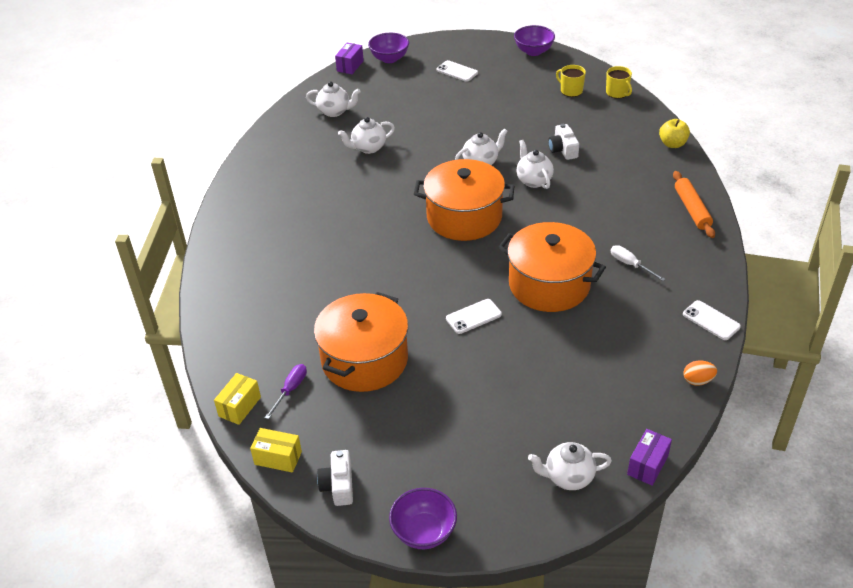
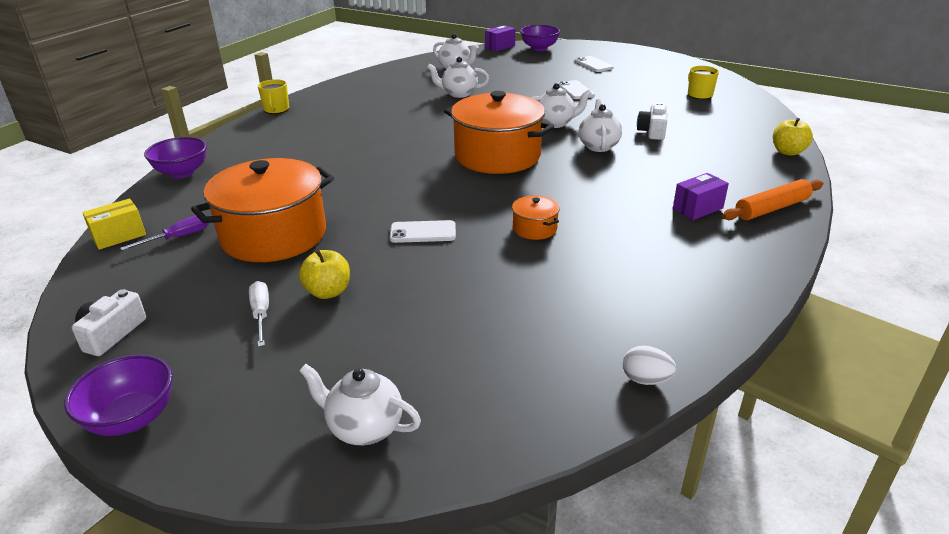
camera: 25 degrees right, 10 degrees down
(278, 458) = (92, 288): yellow box -> none
(454, 393) = (328, 292): none -> yellow apple
(533, 51) = (683, 65): purple bowl -> purple bowl (182, 172)
(549, 284) = (534, 228): orange pot -> orange pot, size x0.43
(617, 93) = (751, 104): yellow mug -> yellow mug (276, 109)
(630, 264) = (650, 237): white screwdriver -> white screwdriver (261, 314)
(647, 465) = (485, 456): purple box -> purple box (697, 208)
(692, 209) = (772, 208): orange rolling pin -> orange rolling pin turned 45 degrees clockwise
(697, 381) = (645, 380): orange egg -> white egg
(711, 320) = (717, 319): white phone -> white phone (575, 90)

